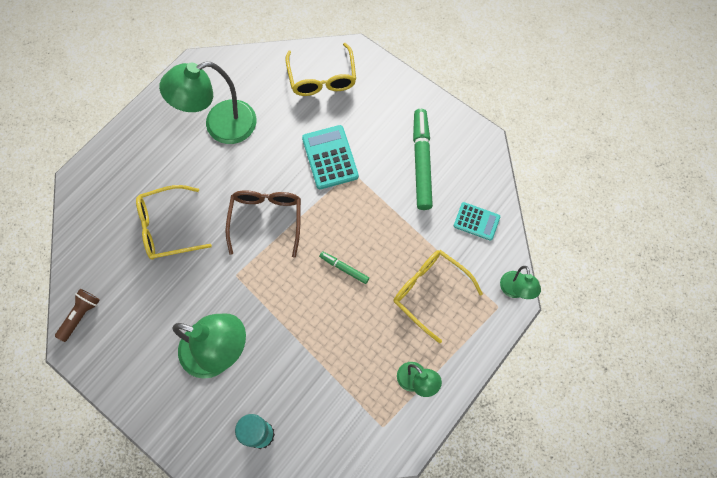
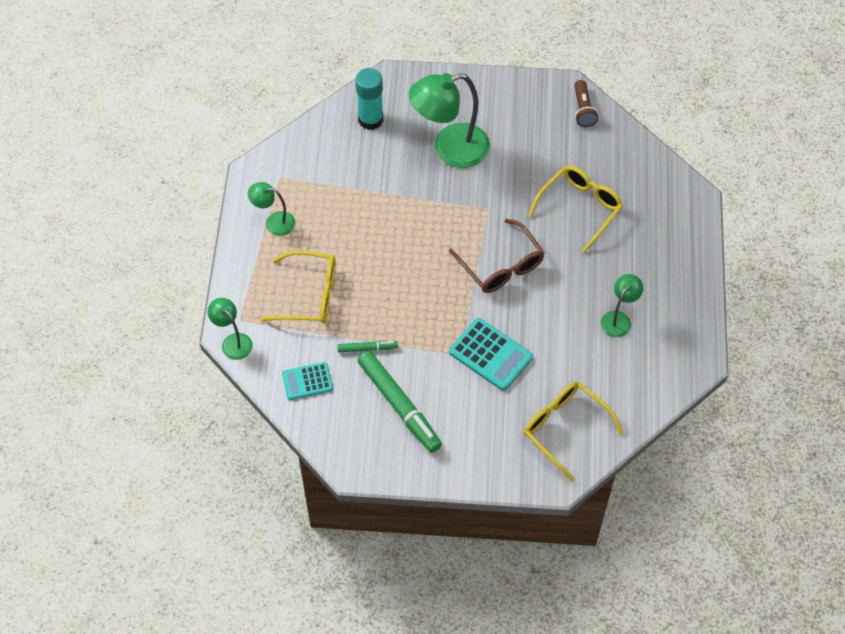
camera: 145 degrees right, 10 degrees down
(220, 126) = (618, 319): green lamp -> green lamp, size x0.51
(344, 268) = (399, 269): green marker -> green marker (367, 348)

